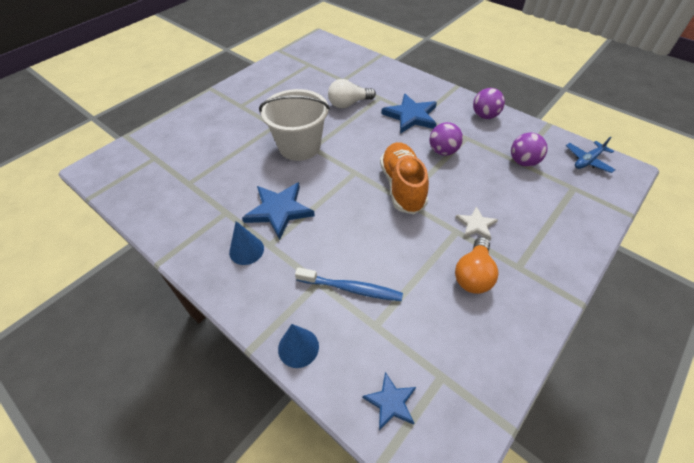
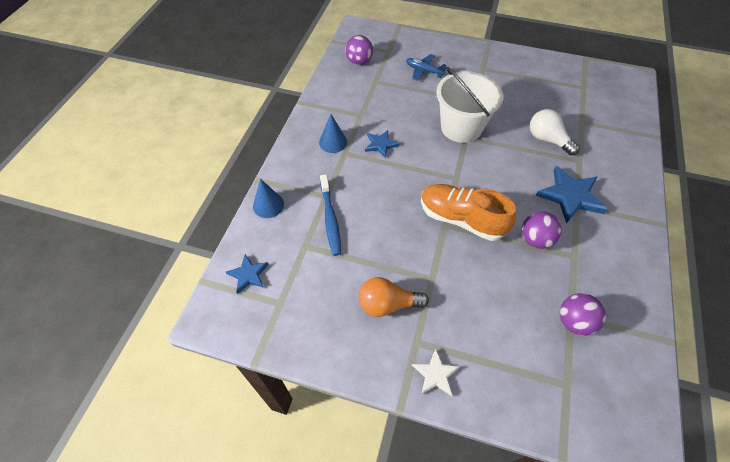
camera: 65 degrees right, 5 degrees up
(279, 210) = (381, 144): blue star -> blue star, size x0.57
(402, 186) = (461, 219): orange shoe -> orange shoe turned 120 degrees counterclockwise
(476, 225) = (449, 293): white star -> white star (435, 374)
(484, 116) = (628, 266): purple ball -> purple ball (359, 62)
(587, 161) = (630, 397): blue plane -> blue plane (424, 71)

